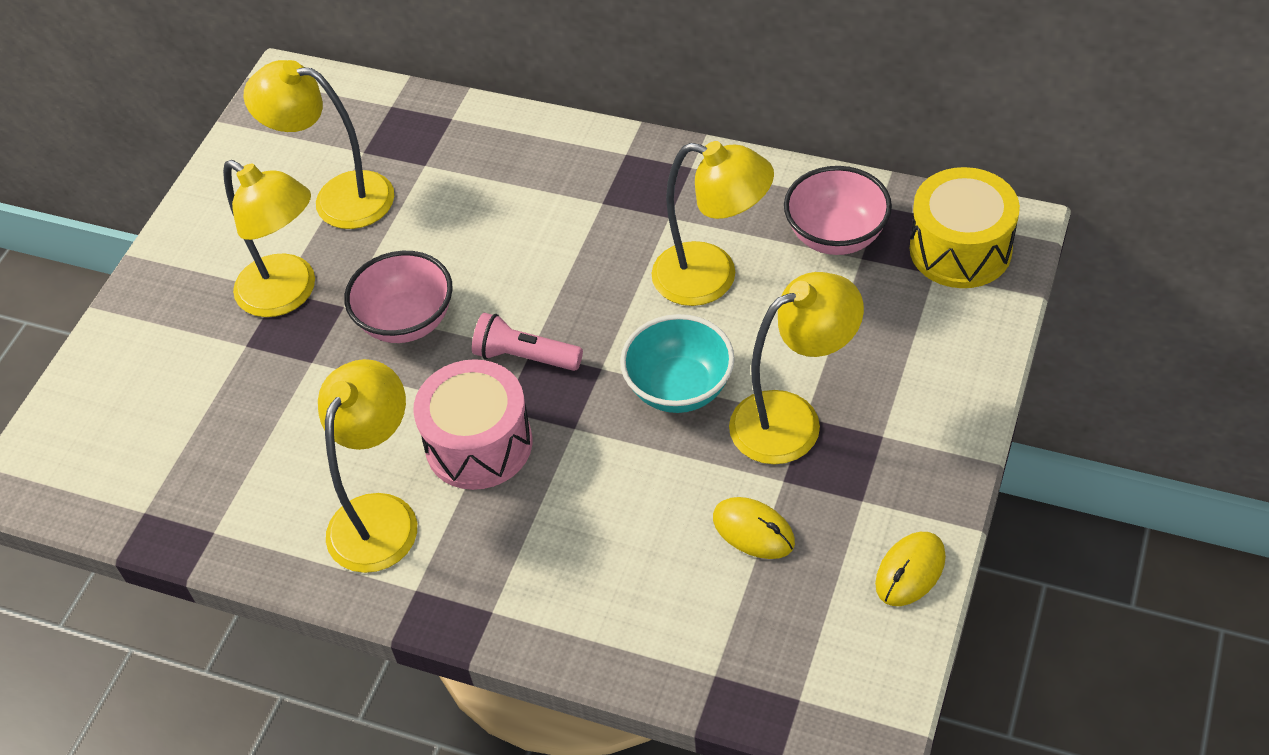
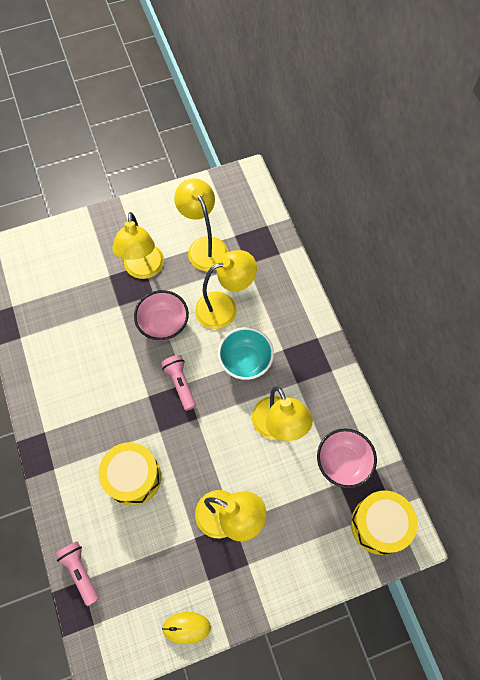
camera: 45 degrees right, 15 degrees up
(380, 515) = (67, 391): yellow lamp -> yellow lamp (224, 307)
(479, 444) = (125, 400): pink drum -> none
(613, 506) = (133, 477): none -> yellow drum
(679, 388) = (210, 458): turquoise bowl -> turquoise bowl (245, 361)
(697, 669) = (80, 571): none -> pink flashlight
(753, 530) = (161, 544): yellow mouse -> none

